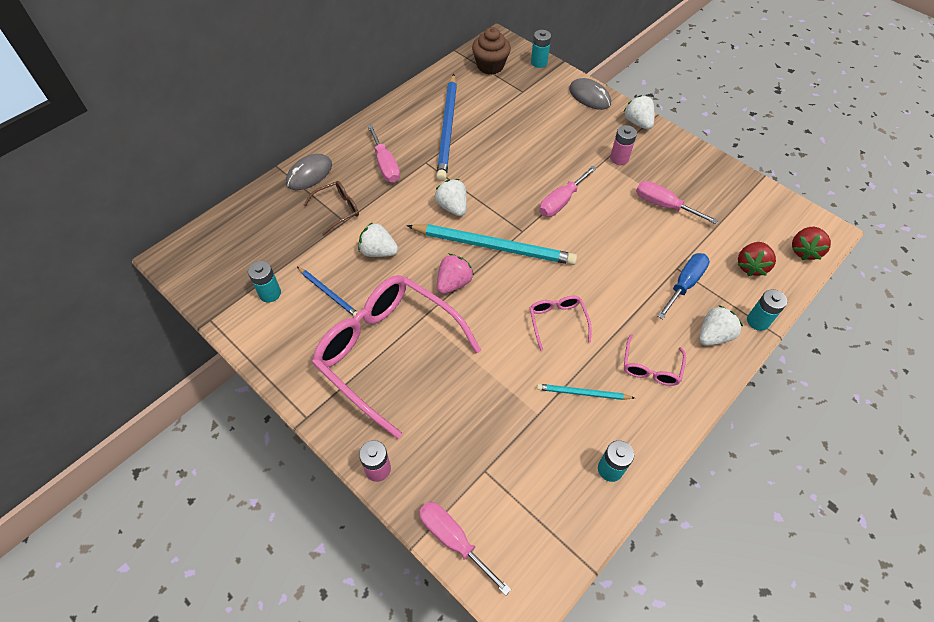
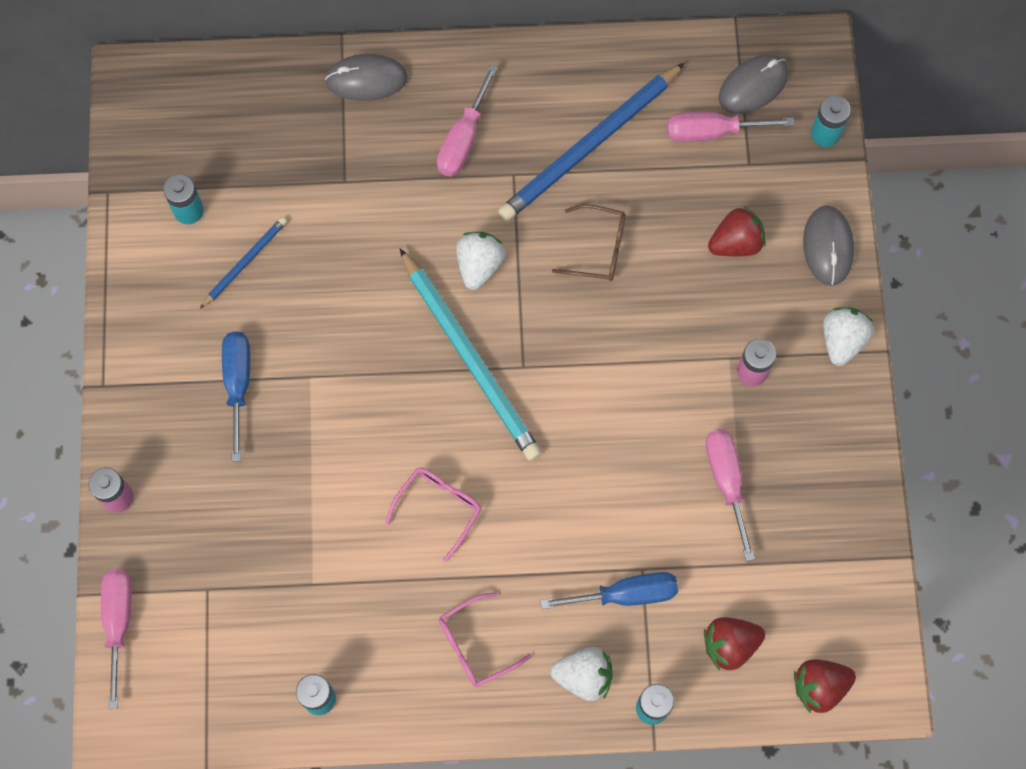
camera: 45 degrees right, 15 degrees up
(328, 293) = (245, 262): blue pencil -> blue pencil turned 135 degrees counterclockwise
(338, 209) = (352, 159): brown glasses -> brown glasses (598, 249)
(378, 251) = (342, 254): white strawberry -> none
(387, 352) = (238, 384): pink glasses -> blue screwdriver
(453, 283) = (381, 365): pink strawberry -> none
(490, 66) = (753, 86): brown cupcake -> grey mouse
(553, 120) = (736, 243): none -> red strawberry
(561, 201) = (611, 368): pink screwdriver -> pink screwdriver (712, 132)
(582, 393) = (377, 605): turquoise pencil -> none

